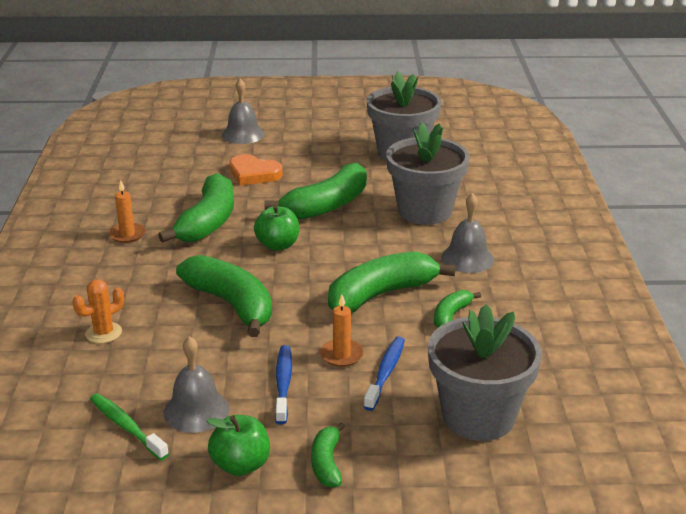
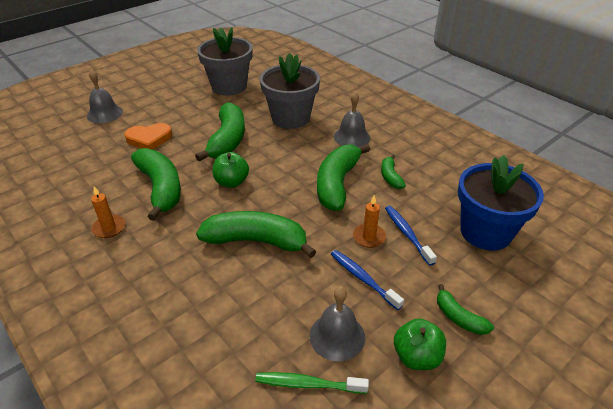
camera: 40 degrees left, 10 degrees up
(103, 333) = (192, 318): orange cactus -> none
(478, 416) = (485, 232): grey flower pot -> blue flower pot

